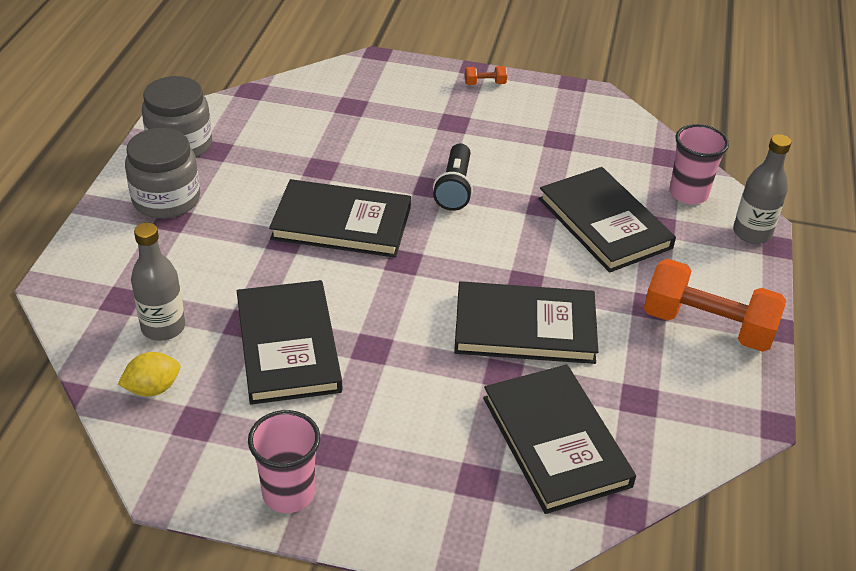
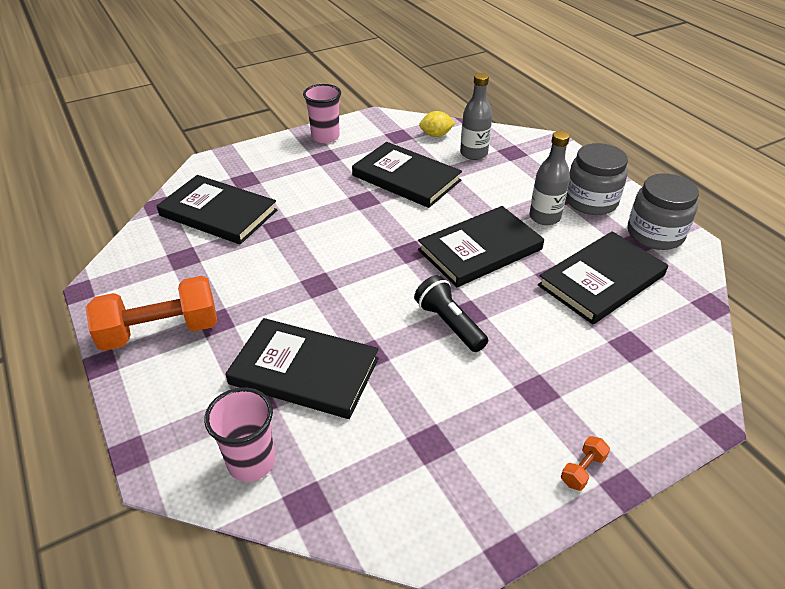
camera: 140 degrees right, 0 degrees up
(153, 388) = (436, 135): yellow lemon -> yellow lemon turned 60 degrees clockwise
(525, 327) = (290, 257): black book -> black book (601, 280)
(752, 233) = (160, 453): grey bottle -> grey bottle (544, 217)

